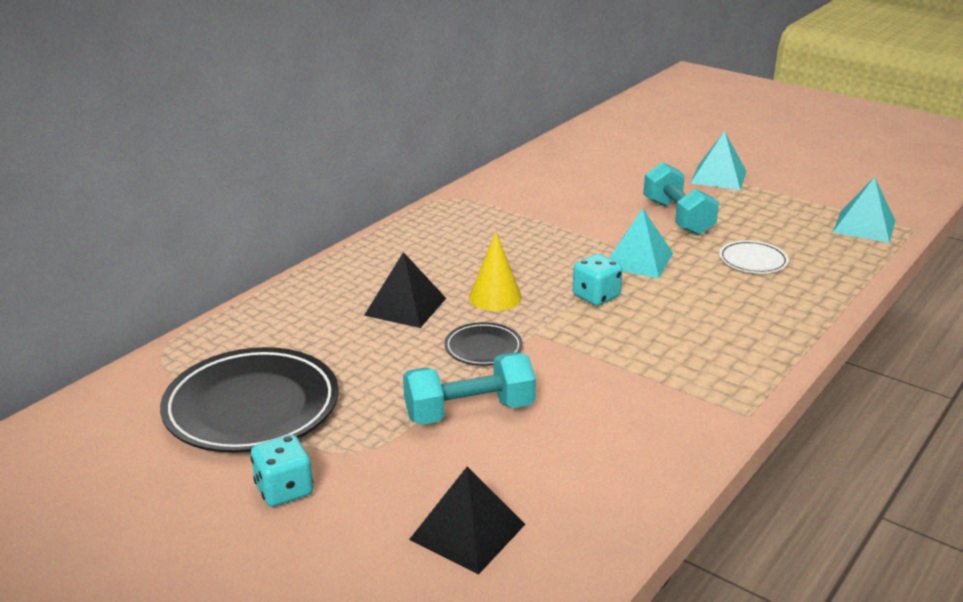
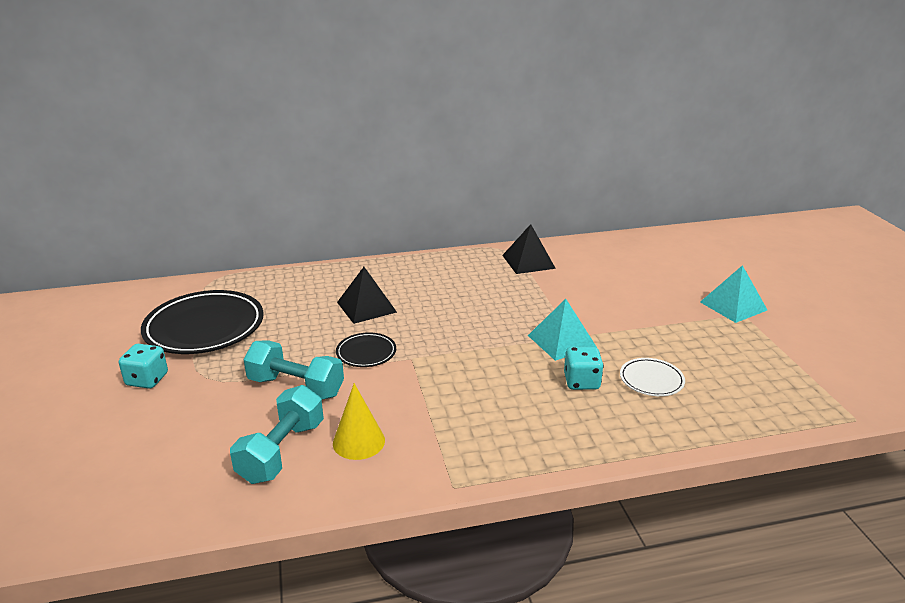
camera: 40 degrees right, 0 degrees up
(468, 531) = (182, 455): black pyramid -> black pyramid (528, 261)
(495, 297) = (426, 324): yellow cone -> yellow cone (358, 441)
(596, 296) = (490, 353): turquoise dice -> turquoise dice (581, 382)
(677, 217) = (645, 323): turquoise dumbbell -> turquoise dumbbell (282, 452)
(864, 226) = (806, 396): turquoise pyramid -> none

